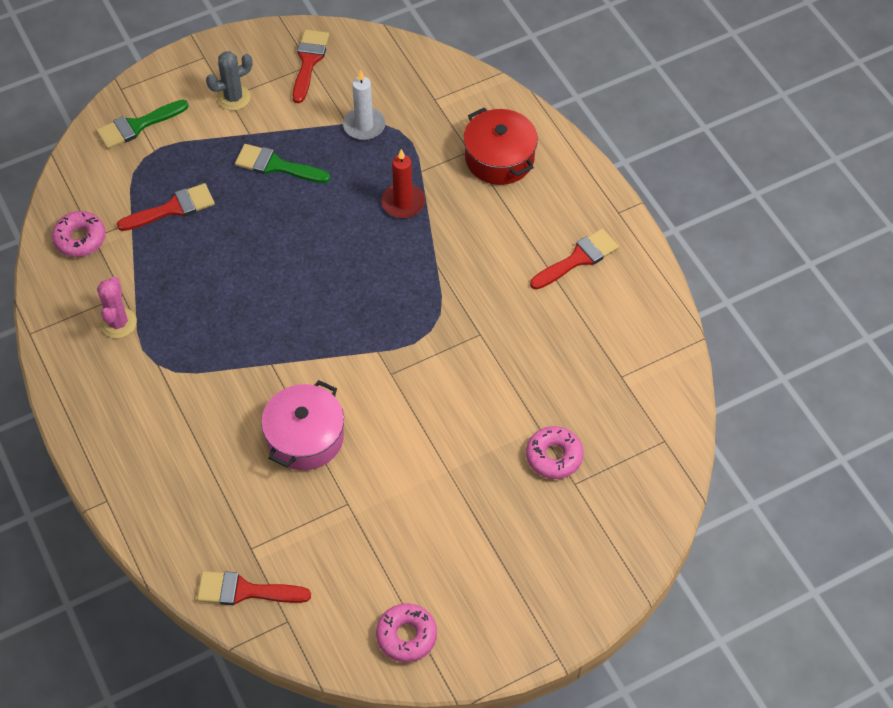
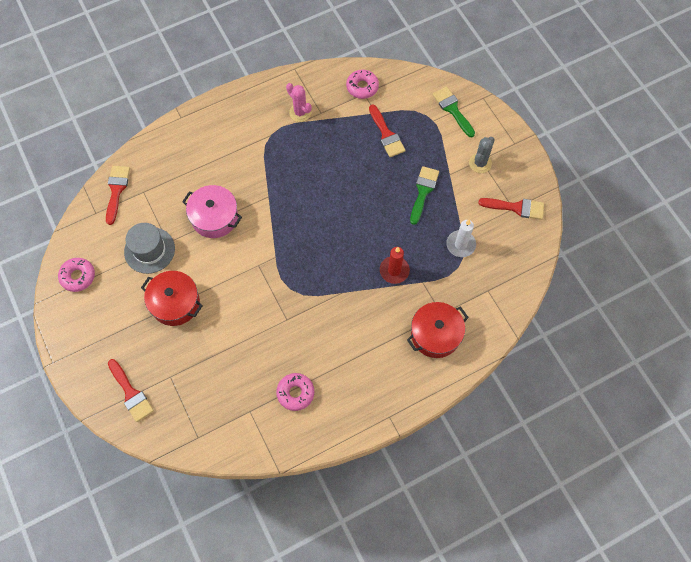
camera: 90 degrees right, 10 degrees up
(118, 323) = (300, 112): pink cactus -> pink cactus turned 45 degrees clockwise
(233, 98) = (480, 163): grey cactus -> grey cactus turned 60 degrees clockwise
(361, 529) = (149, 250): none -> grey hat
(454, 485) = (175, 303): none -> red pot
(554, 456) = (190, 364): pink donut -> pink donut (295, 393)
(578, 258) = (348, 386): red brush -> red brush (131, 393)

